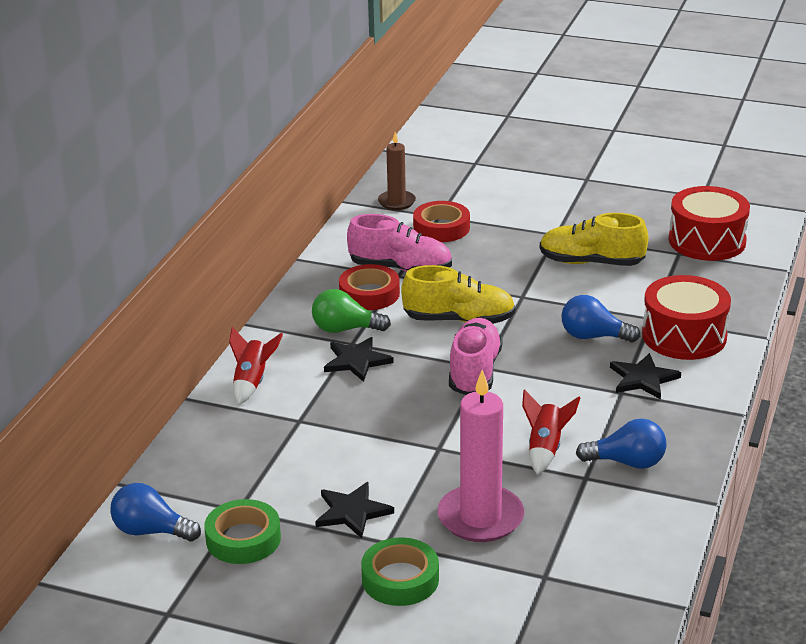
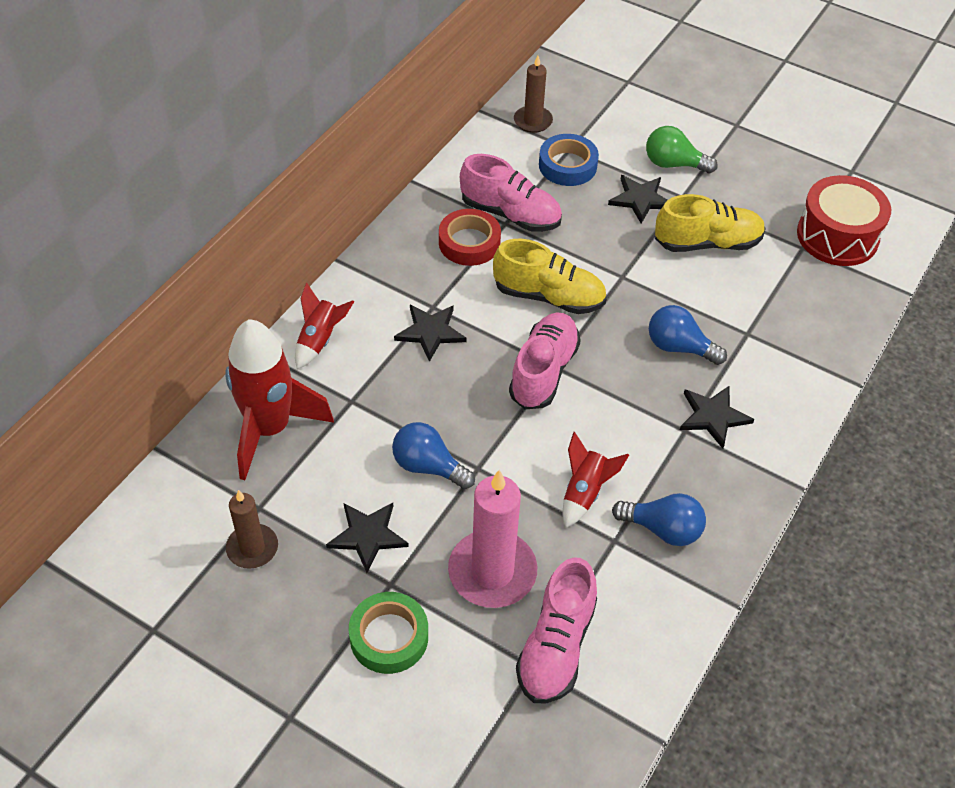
camera: 10 degrees right, 20 degrees up
(151, 531) = (168, 518): blue light bulb -> blue light bulb (428, 466)
(227, 452) = (270, 429): none -> red rocket
(243, 539) = (252, 548): green tape -> brown candle
(345, 329) = (431, 286): green light bulb -> green light bulb (673, 164)
(441, 228) = (567, 165): red tape -> blue tape
(518, 241) = (640, 199): none -> black star
(560, 559) = (556, 646): none -> pink shoe
(591, 262) = (707, 243): yellow shoe -> yellow shoe turned 150 degrees clockwise
(684, 336) = (773, 365): red drum -> none

